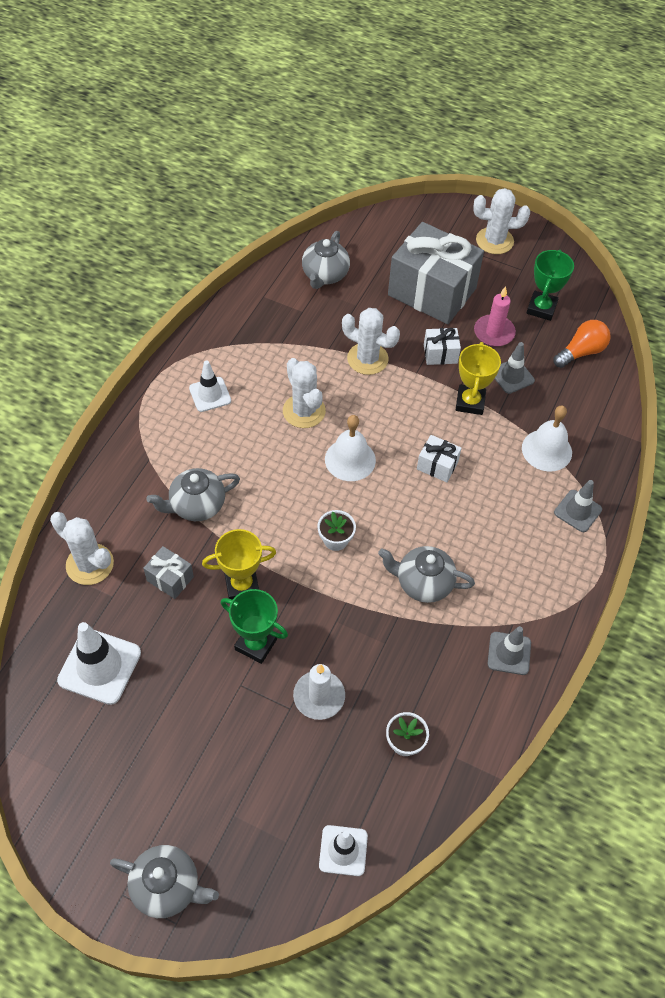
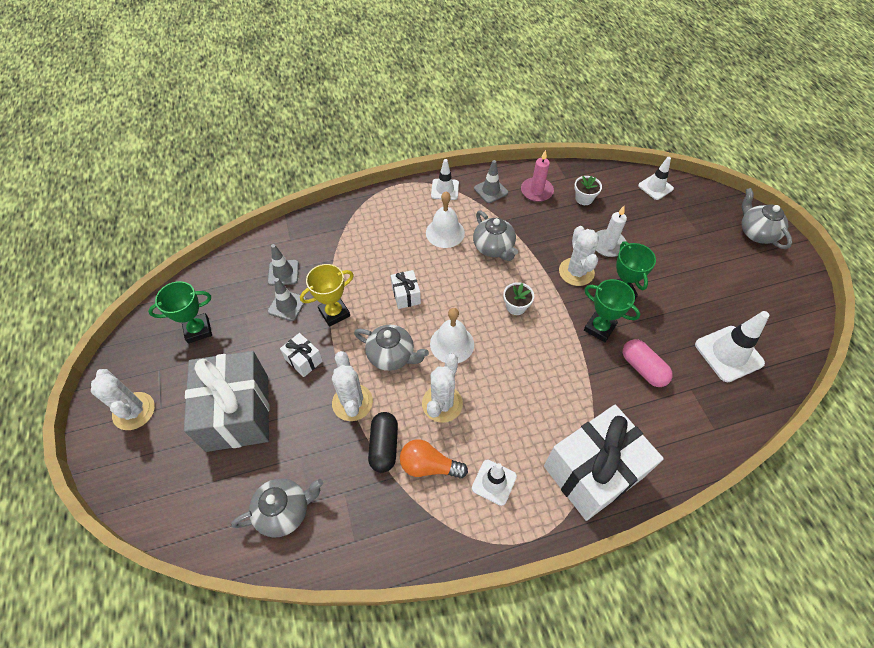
camera: 130 degrees left, 0 degrees up
(90, 564) = (693, 423): white cactus -> white cactus (576, 272)
(144, 459) = (593, 471): none -> white gift
(170, 579) = (643, 368): grey gift -> pink capsule
(197, 505) = (584, 401): grey teapot -> grey teapot (392, 356)
(242, 585) = (599, 328): yellow trophy -> green trophy
(310, 353) = (384, 446): none -> black capsule
(494, 332) = (251, 342): pink candle -> pink candle (536, 191)
(546, 450) = (336, 251): white bell -> white bell (445, 232)
(552, 608) = (445, 189): none -> white traffic cone
(577, 511) = (369, 213): grey traffic cone -> grey traffic cone (283, 273)
(581, 352) = (227, 282): orange light bulb -> orange light bulb (429, 466)

